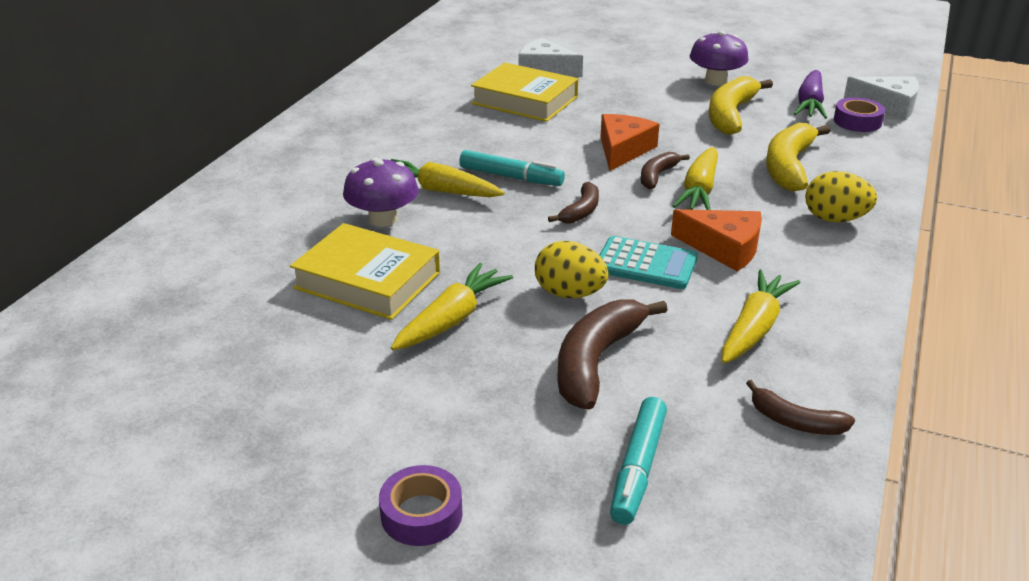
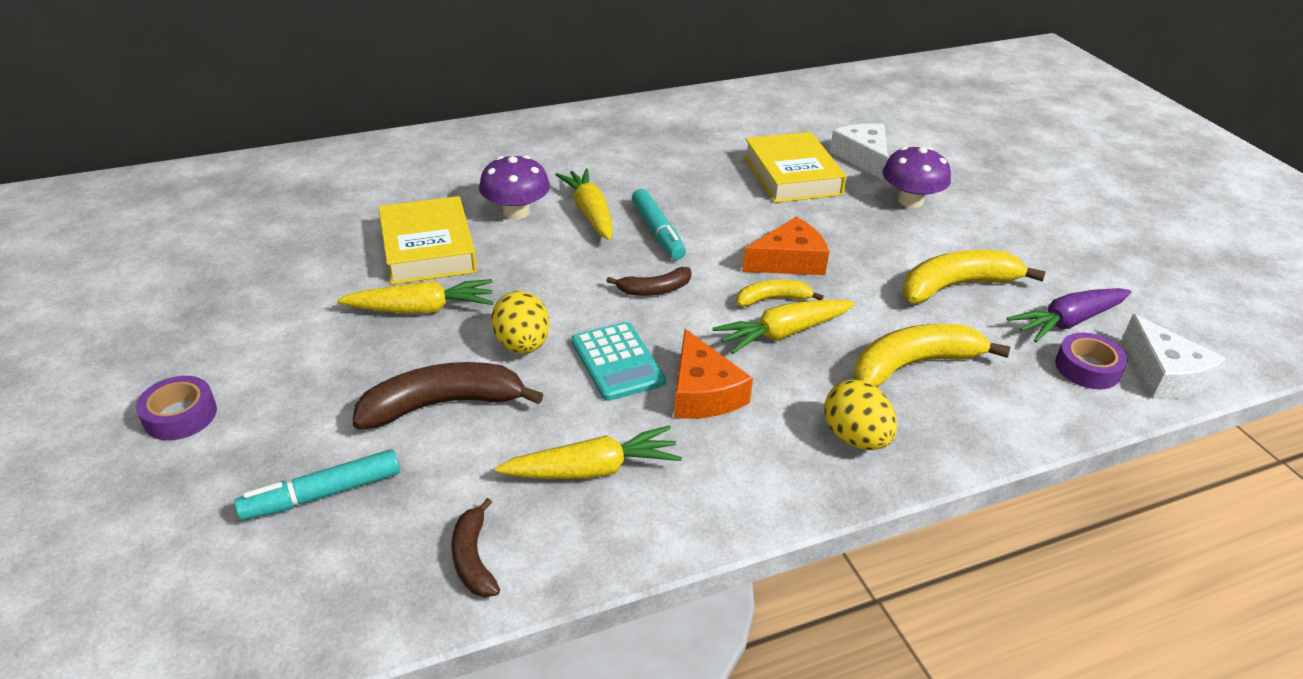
camera: 45 degrees right, 5 degrees up
(657, 176) = (773, 299): brown banana -> yellow banana
(716, 81) = (1010, 247): purple mushroom -> purple mushroom (910, 200)

